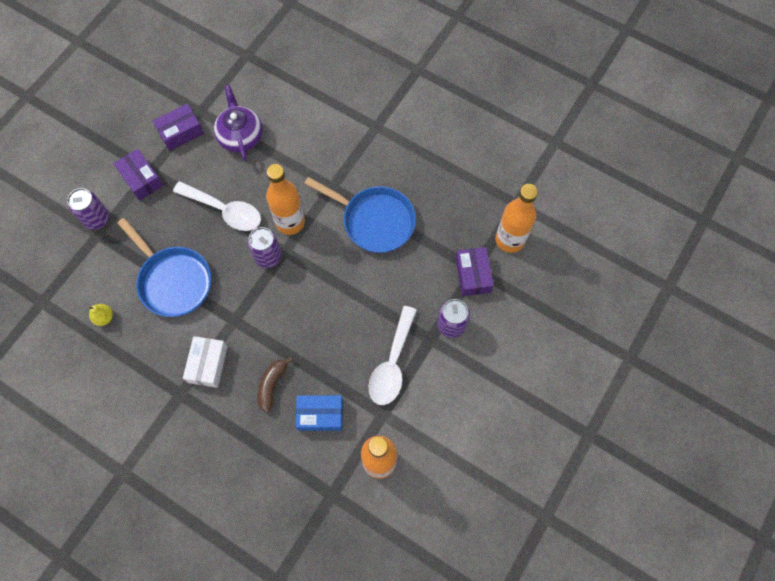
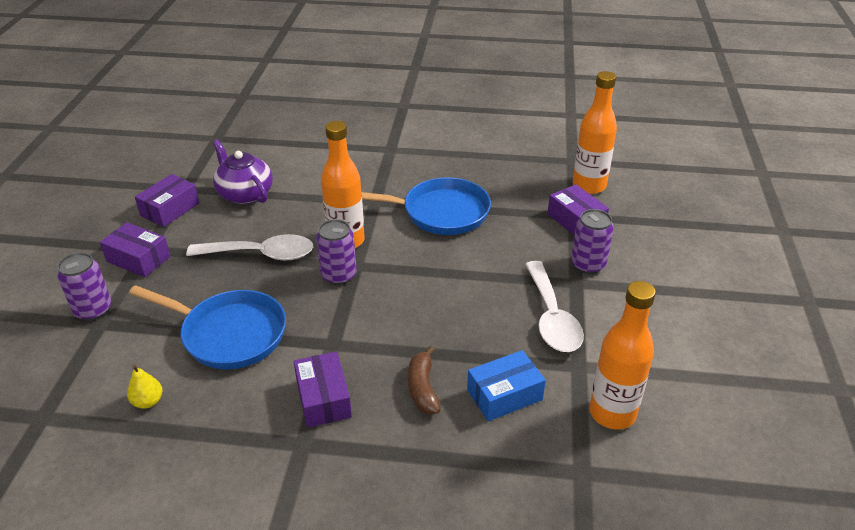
camera: 25 degrees left, 30 degrees down
(208, 364) = (323, 398): white box -> purple box

